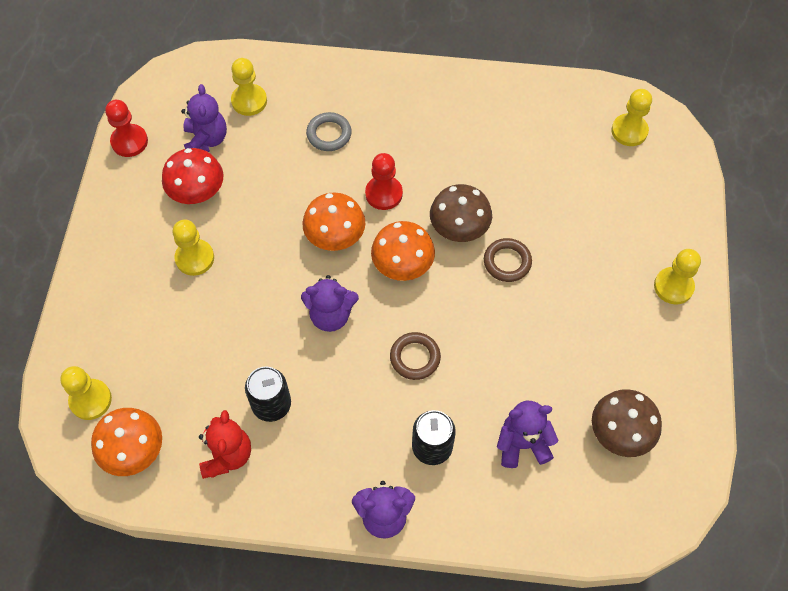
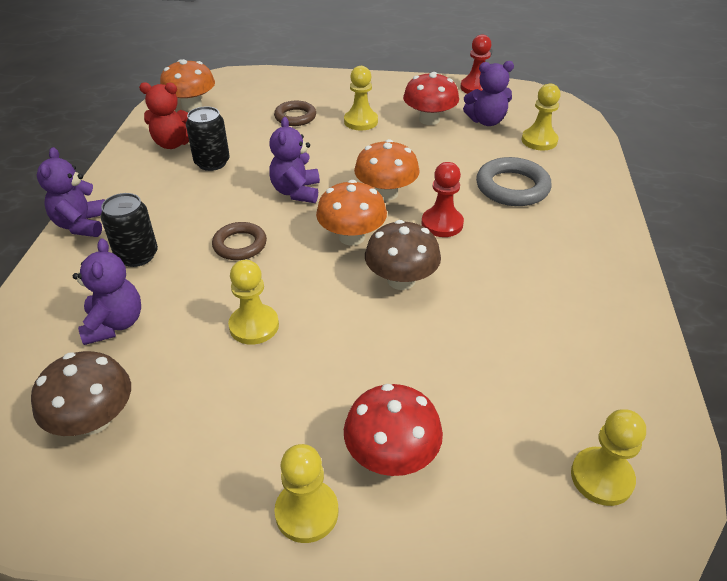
camera: 90 degrees right, 20 degrees down
(90, 400) = (238, 87): yellow pawn -> yellow pawn (254, 326)
(329, 134) = (512, 187): grey ring -> grey ring, size x1.52
(507, 262) = (354, 320): brown ring -> brown ring (295, 117)
(627, 240) = (391, 455): none -> red mushroom

